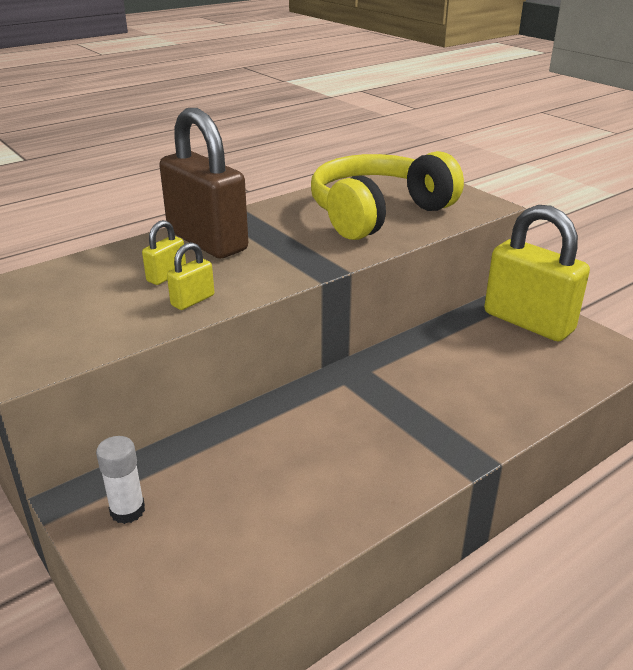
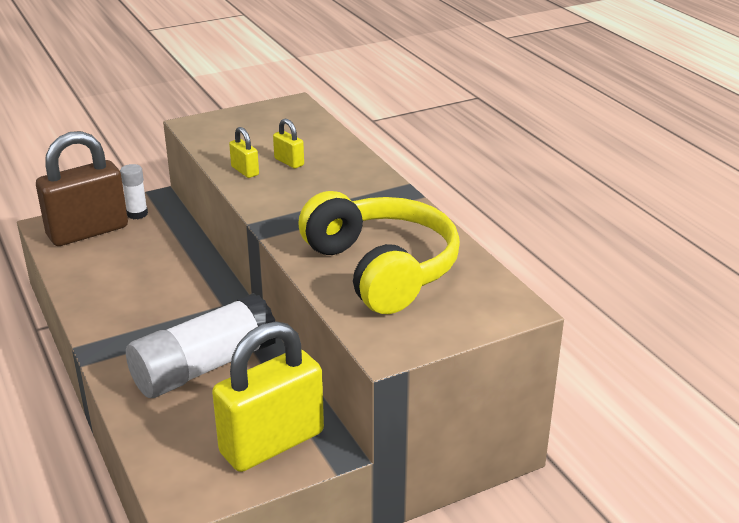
camera: 100 degrees right, 0 degrees up
(207, 241) = (346, 178): brown padlock -> brown padlock (88, 231)
(454, 373) = (204, 367): none -> white glue stick

